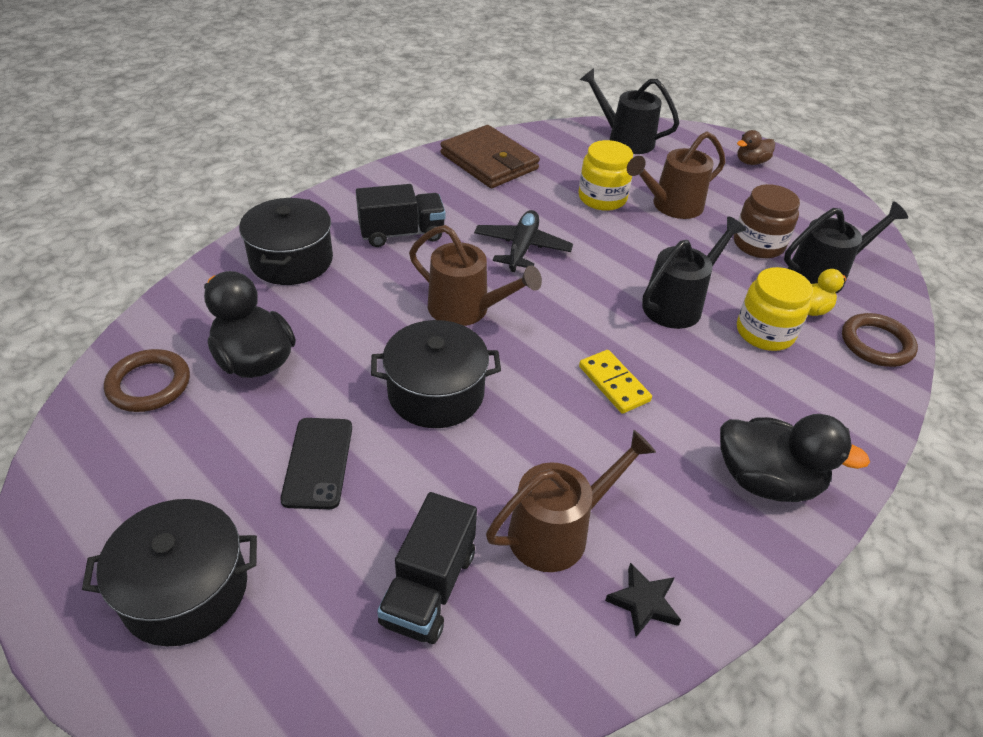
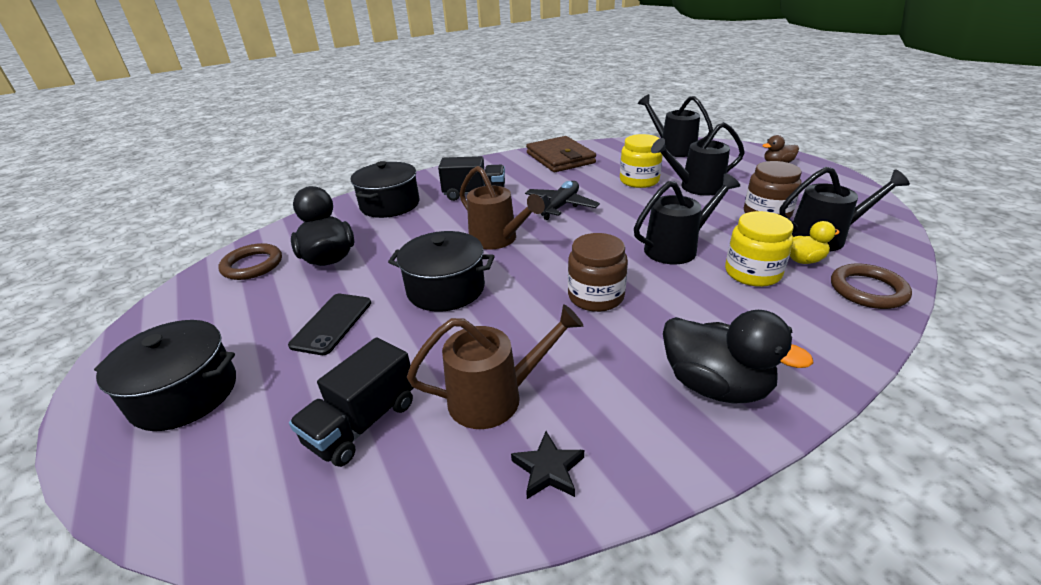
camera: 20 degrees right, 10 degrees down
(613, 384) = (596, 296): yellow domino -> brown jar
(671, 206) = (696, 187): brown watering can -> black watering can

